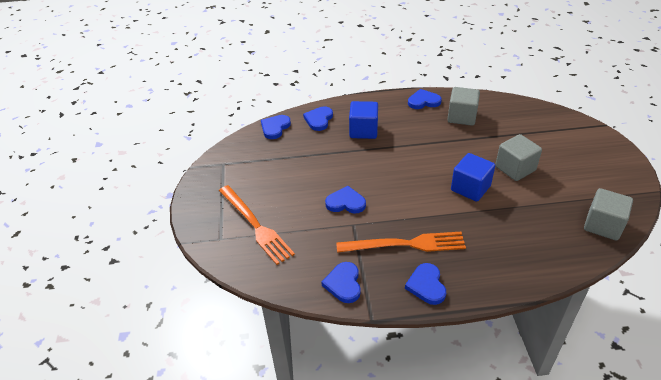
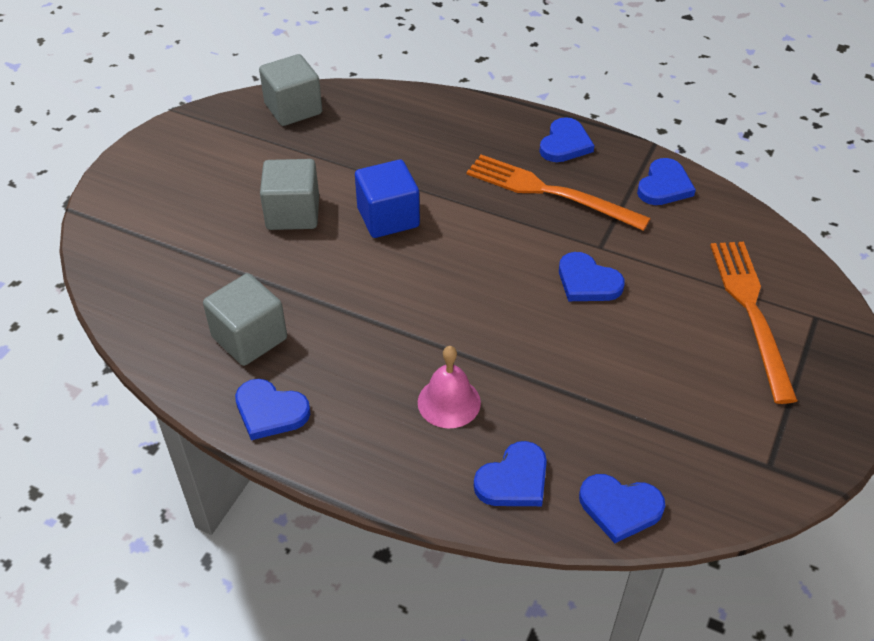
camera: 150 degrees left, 5 degrees up
(275, 128) = (620, 508): blue heart -> blue heart turned 45 degrees clockwise
(363, 131) = (449, 402): blue cube -> pink bell

